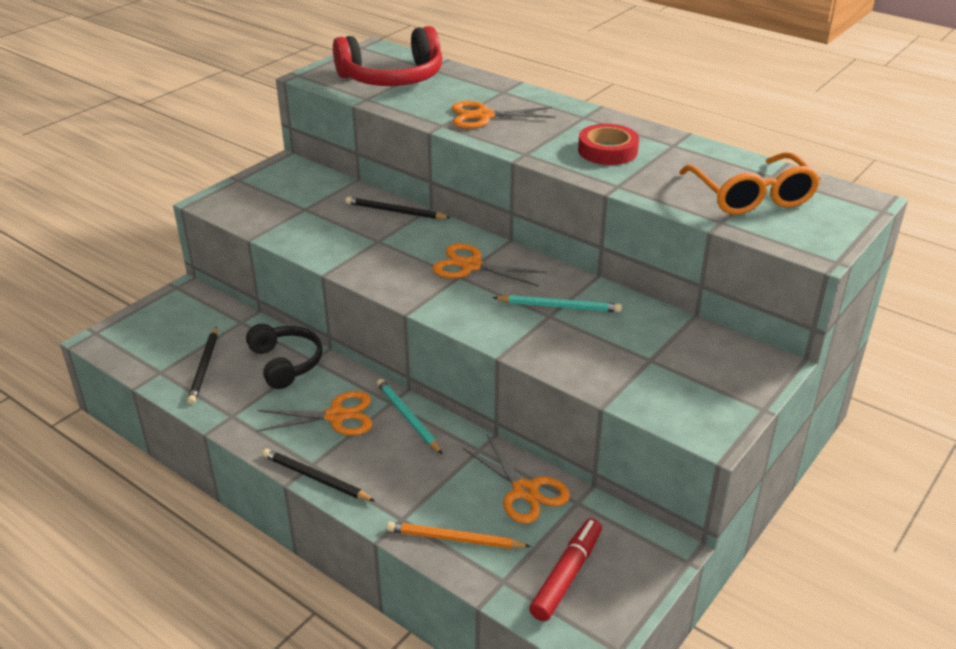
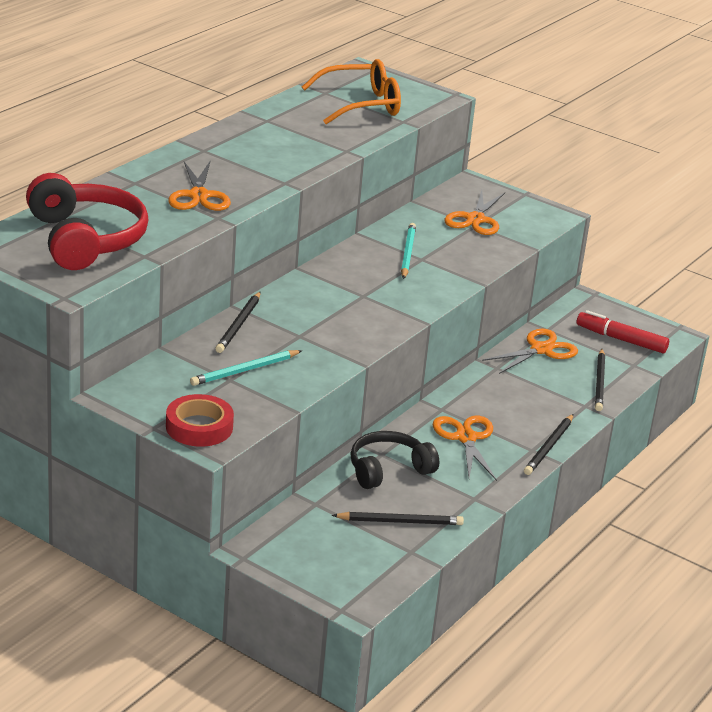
camera: 95 degrees left, 5 degrees down
(407, 417) = (462, 400): turquoise pencil -> turquoise pencil (244, 370)
(454, 539) = (600, 382): orange pencil -> black pencil
(471, 266) = (345, 289): orange scissors -> orange scissors (475, 219)
(607, 151) = (279, 147): red tape -> red tape (199, 427)

